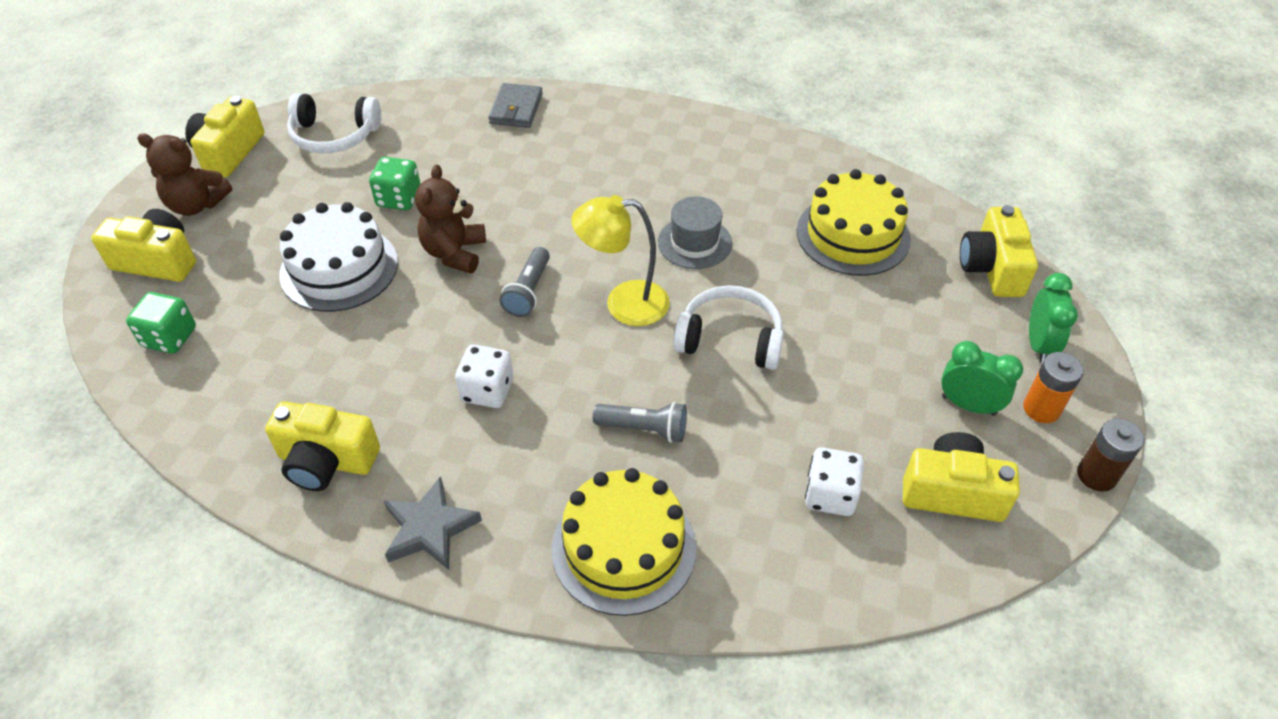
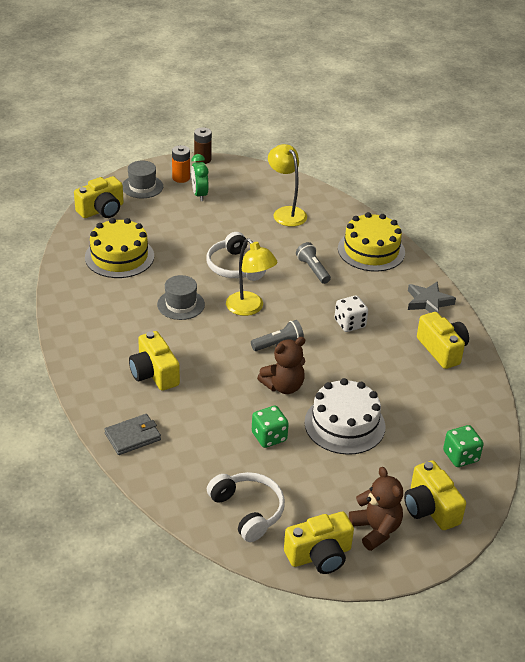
camera: 130 degrees left, 10 degrees down
(830, 495) = (286, 213): white dice -> yellow lamp
(952, 492) = (250, 187): yellow camera -> yellow camera (154, 373)
(1039, 345) = (142, 186): green clock -> grey hat

